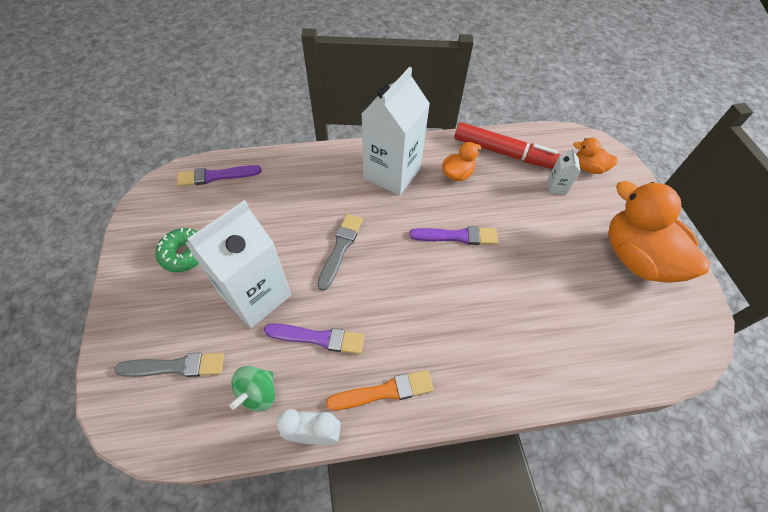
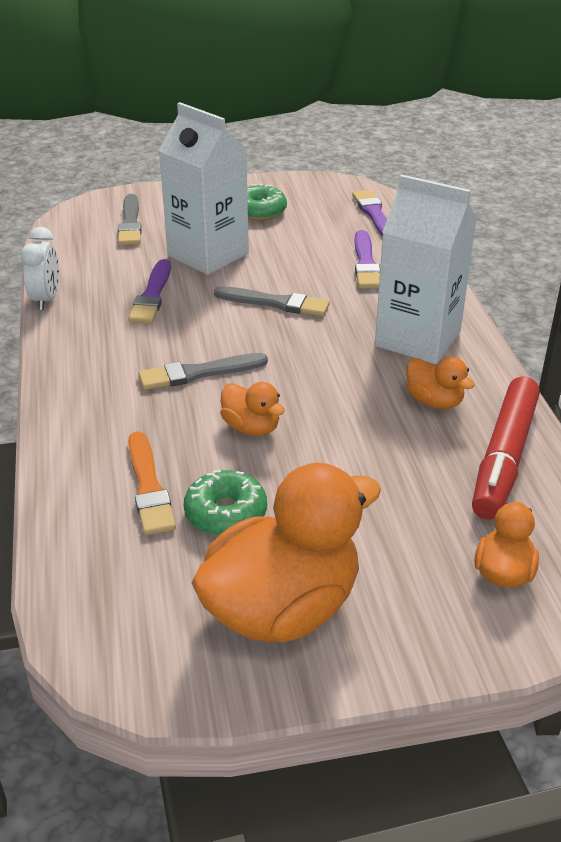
camera: 90 degrees right, 20 degrees down
(258, 393) = (95, 266): green spinning top -> none
(384, 391) = (82, 339): orange brush -> orange brush (149, 487)
(431, 300) = (198, 373): none -> grey brush
(457, 236) = (306, 397): purple brush -> purple brush (366, 263)
(491, 268) = (251, 427): none -> orange duck
(556, 186) = (437, 519): white carton -> none
(572, 283) = (226, 513): none -> green donut

